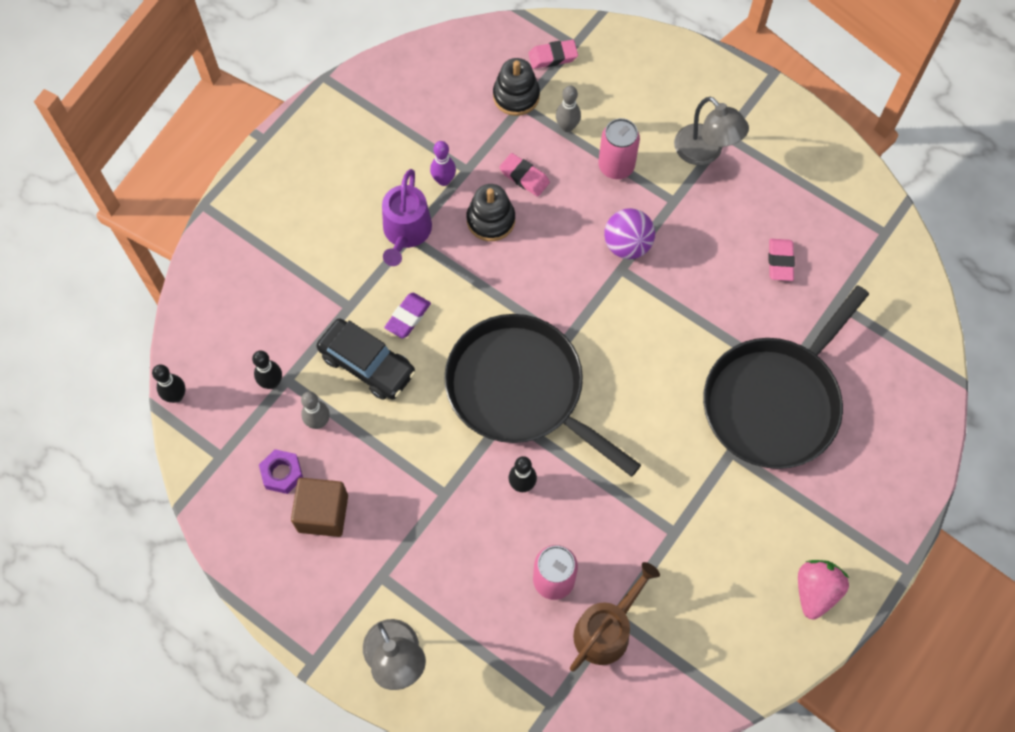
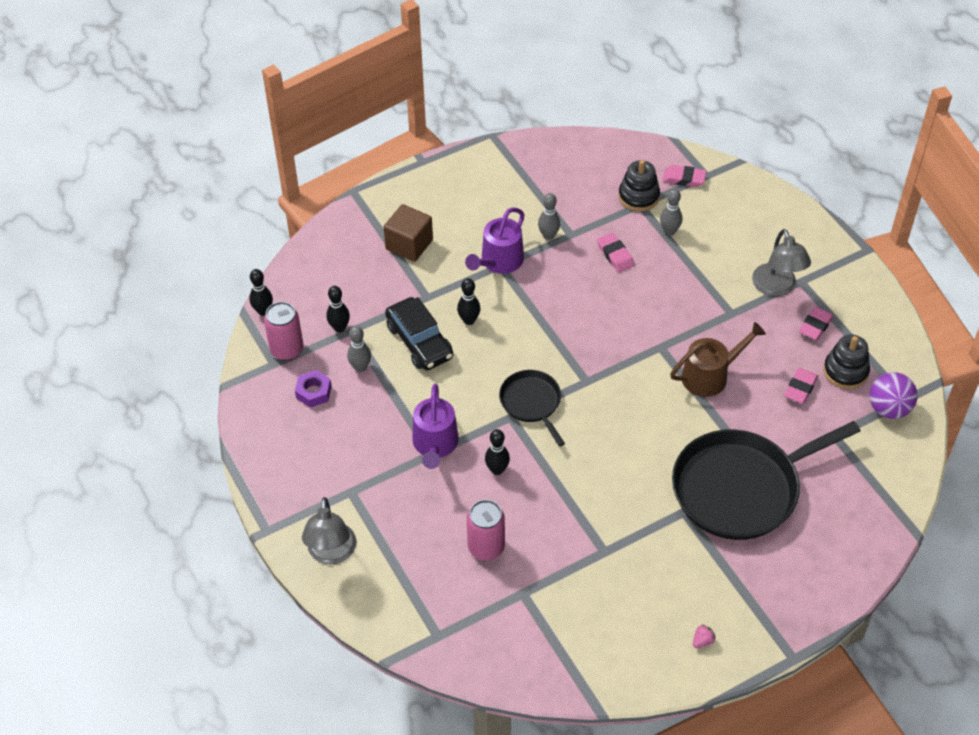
camera: 25 degrees right, 15 degrees down
(323, 513) = (330, 431): brown cube -> brown cube (409, 245)
(408, 317) = (469, 320): purple eraser -> black bowling pin
(443, 482) = (435, 444): none -> purple watering can
(444, 180) = (548, 236): purple bowling pin -> grey bowling pin
(491, 220) = (571, 276): black stacking toy -> black stacking toy (845, 371)
(521, 390) = (532, 403): black pan -> black pan, size x0.51
(606, 630) = (510, 599): brown watering can -> brown watering can (710, 376)
(616, 166) = (695, 272): pink can -> pink can (287, 350)
(627, 245) = (675, 331): purple ball -> purple ball (888, 409)
(763, 183) = (815, 326): none -> pink eraser
(815, 591) = (702, 641): pink strawberry -> pink strawberry, size x0.45

